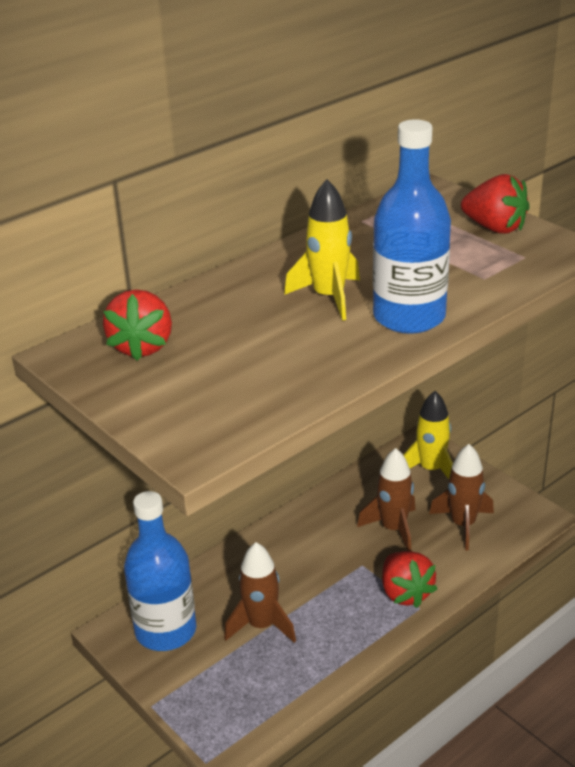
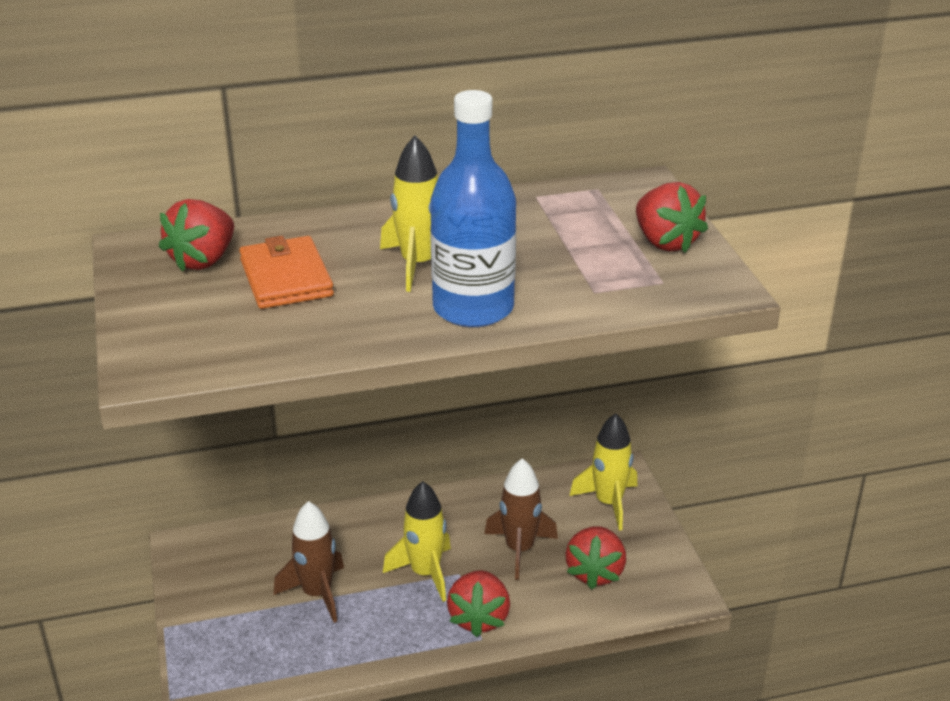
camera: 25 degrees right, 0 degrees up
(166, 630) = (228, 563): blue bottle -> none
(231, 339) = (286, 278): none -> orange wallet
(336, 575) = (425, 573): none -> yellow rocket
(463, 525) = (595, 572): brown rocket -> red strawberry

